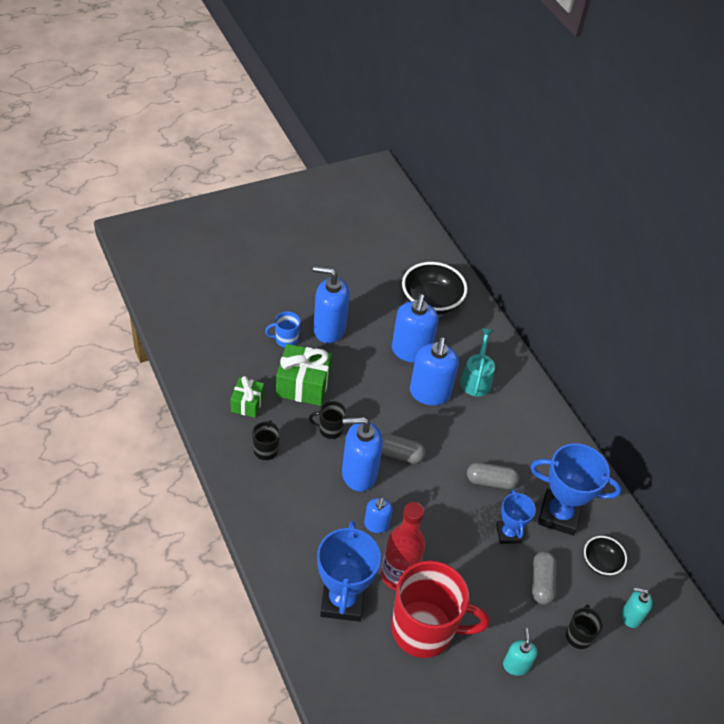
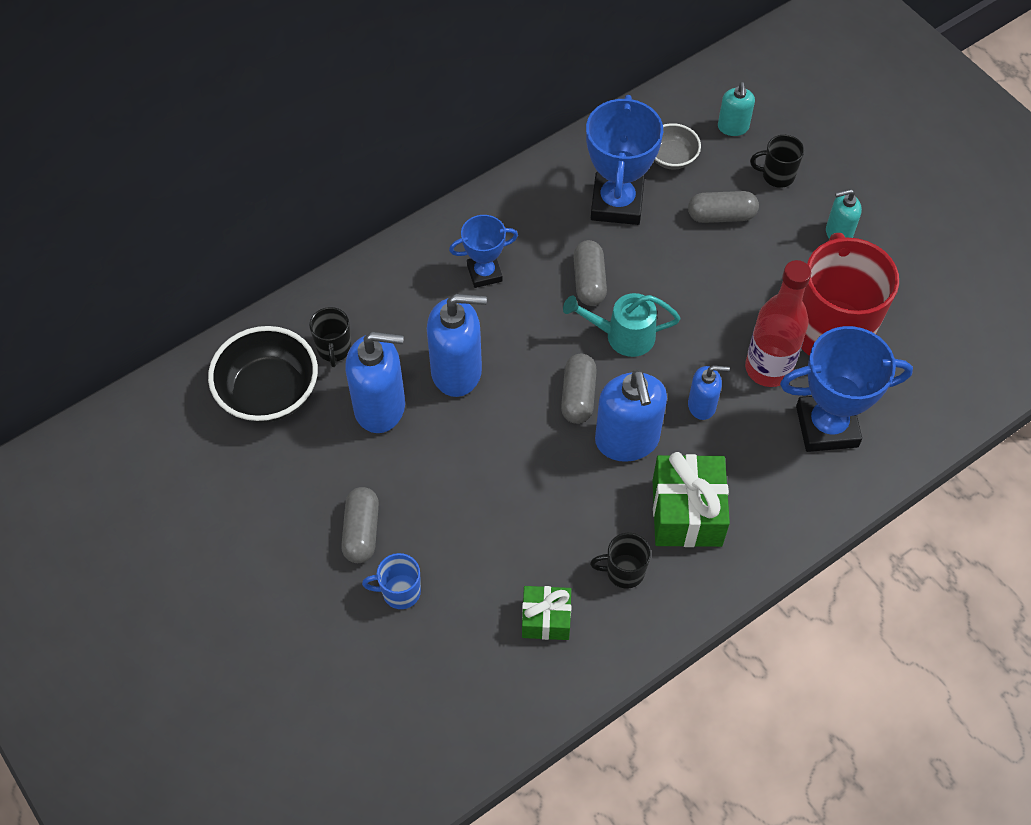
camera: 95 degrees left, 10 degrees up
(285, 340) = (400, 592): blue mug -> blue mug turned 105 degrees clockwise
(303, 385) = (487, 546): green gift -> green gift (687, 512)
(329, 329) = (361, 531): blue soap dispenser -> grey capsule
(330, 429) = (561, 492): black mug -> black mug (334, 349)
(476, 379) = (414, 315): turquoise watering can -> turquoise watering can (622, 336)
(508, 534) = (663, 255): blue trophy -> blue trophy (484, 273)
(601, 562) = (671, 158): black bowl -> grey bowl

